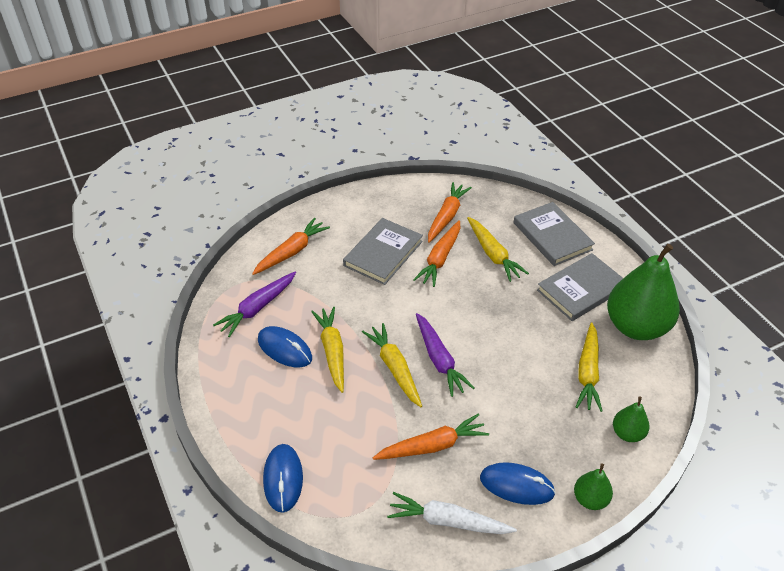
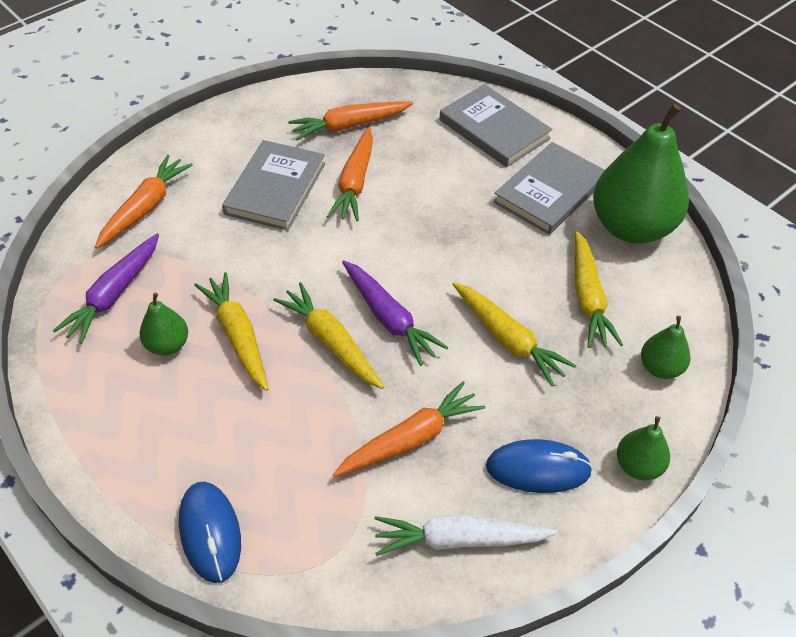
camera: 15 degrees left, 5 degrees up
(284, 349) = (168, 345): blue mouse -> green pear
(447, 216) = (349, 125): orange carrot -> orange carrot turned 120 degrees counterclockwise
(493, 254) = (424, 165): yellow carrot -> yellow carrot (508, 339)

